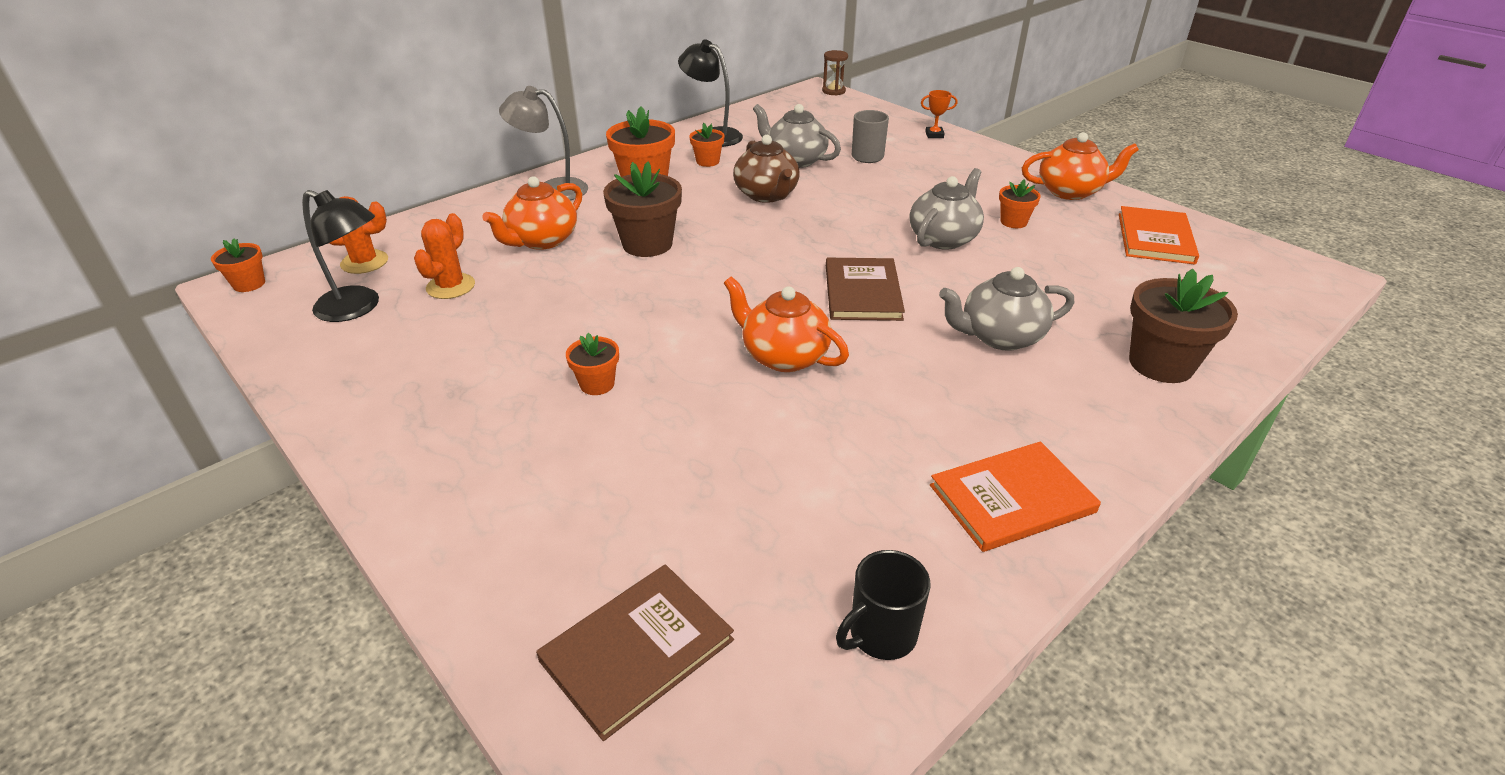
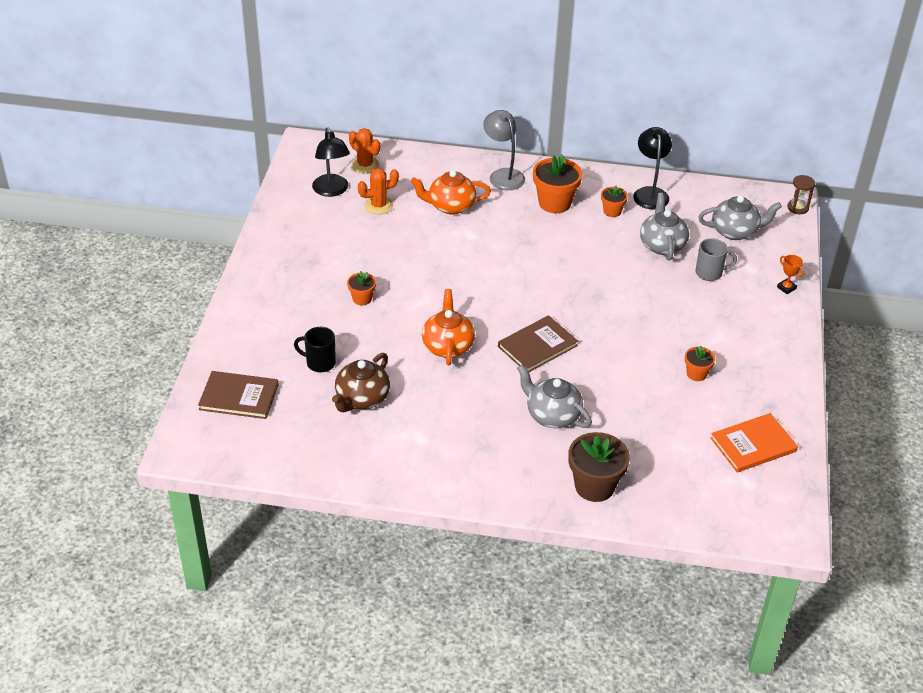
camera: 50 degrees right, 5 degrees up
(249, 284) = (311, 146): orange flower pot -> none
(647, 244) = (491, 244): brown flower pot -> none
(767, 195) = (600, 257): brown teapot -> brown teapot (362, 399)
(881, 634) = (305, 456): black mug -> black mug (319, 363)
(943, 238) = (637, 352): grey teapot -> grey teapot (735, 231)
(1011, 498) = (422, 465): orange book -> none
(1070, 191) = (777, 385): orange teapot -> none

